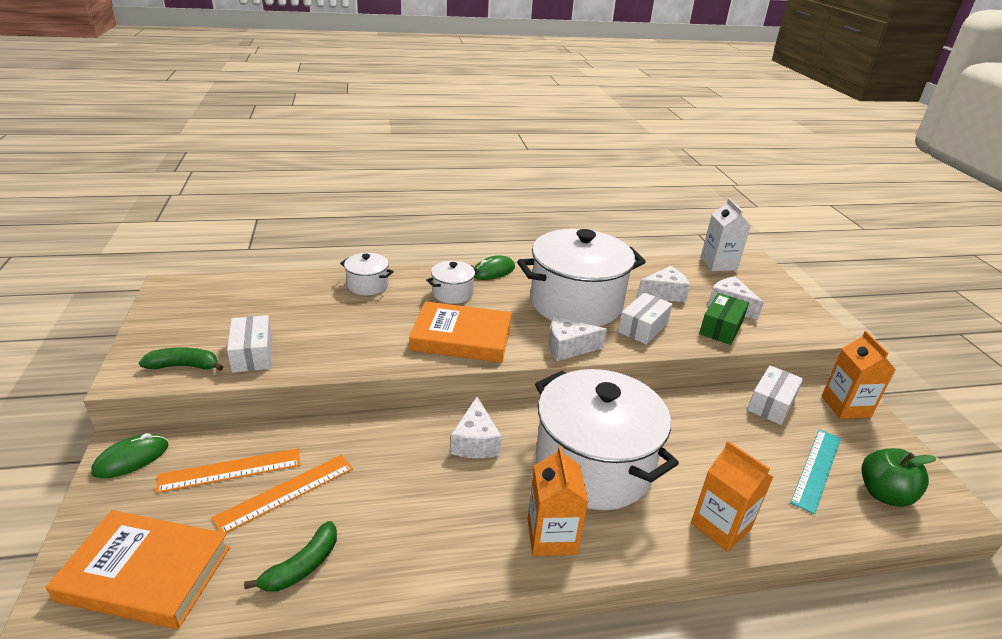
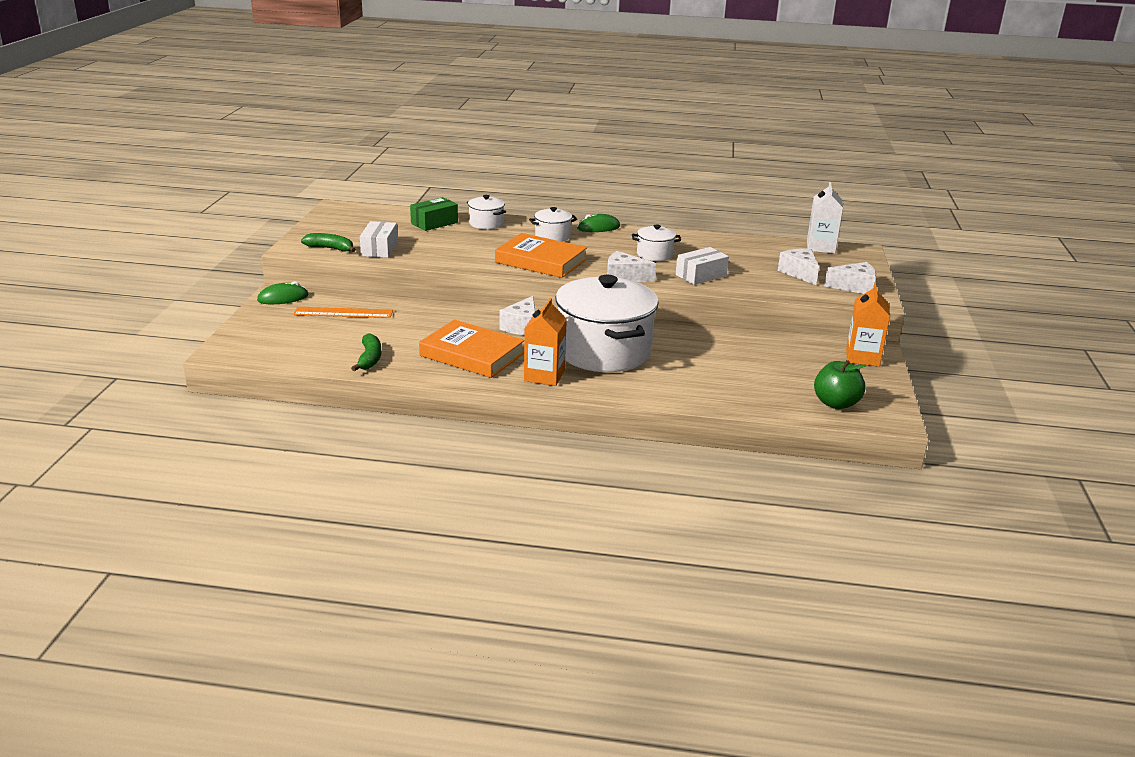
camera: 20 degrees right, 5 degrees down
(145, 573) = (276, 345): orange book -> orange book (472, 354)
(285, 492) = (374, 328): orange ruler -> none
(302, 566) = (370, 358): green banana -> green banana turned 60 degrees counterclockwise
(576, 303) = (654, 254): white pot -> white pot, size x0.44
(664, 294) = (743, 259): white cheese -> white cheese (854, 287)
(720, 526) = (677, 393): orange carton -> none
(721, 328) = (774, 285): green box -> green box (434, 223)
(771, 404) = (792, 346): white box -> none
(816, 469) = (791, 383): turquoise ruler -> none

